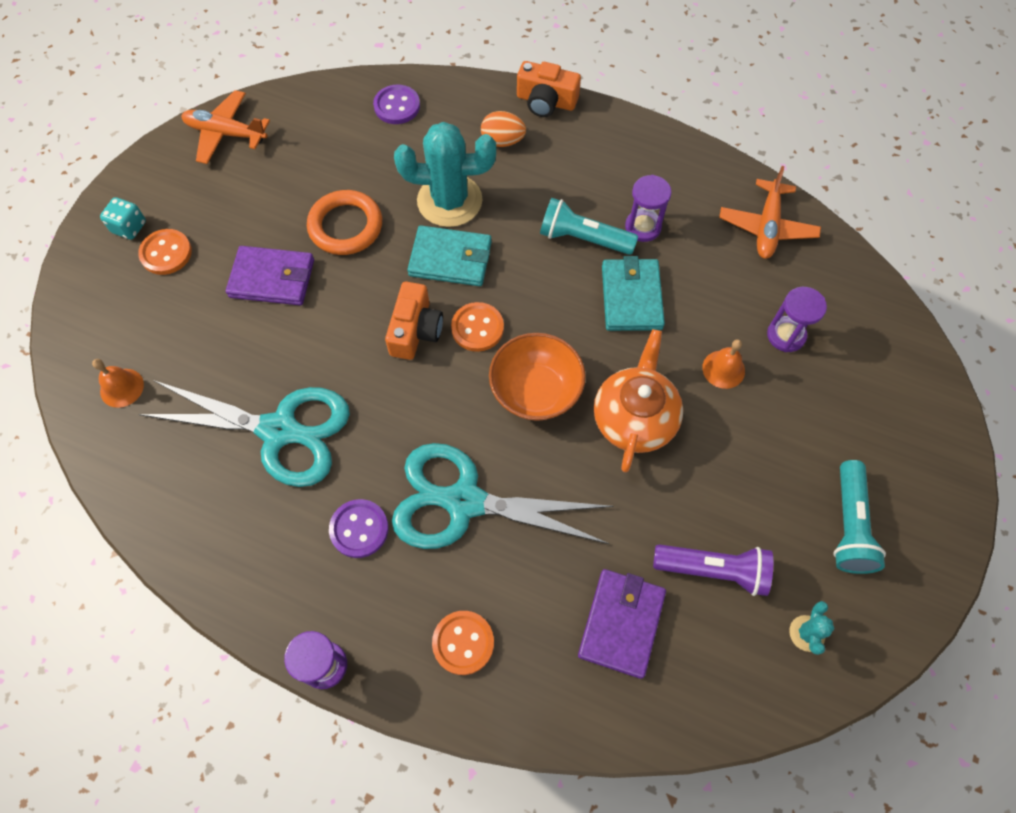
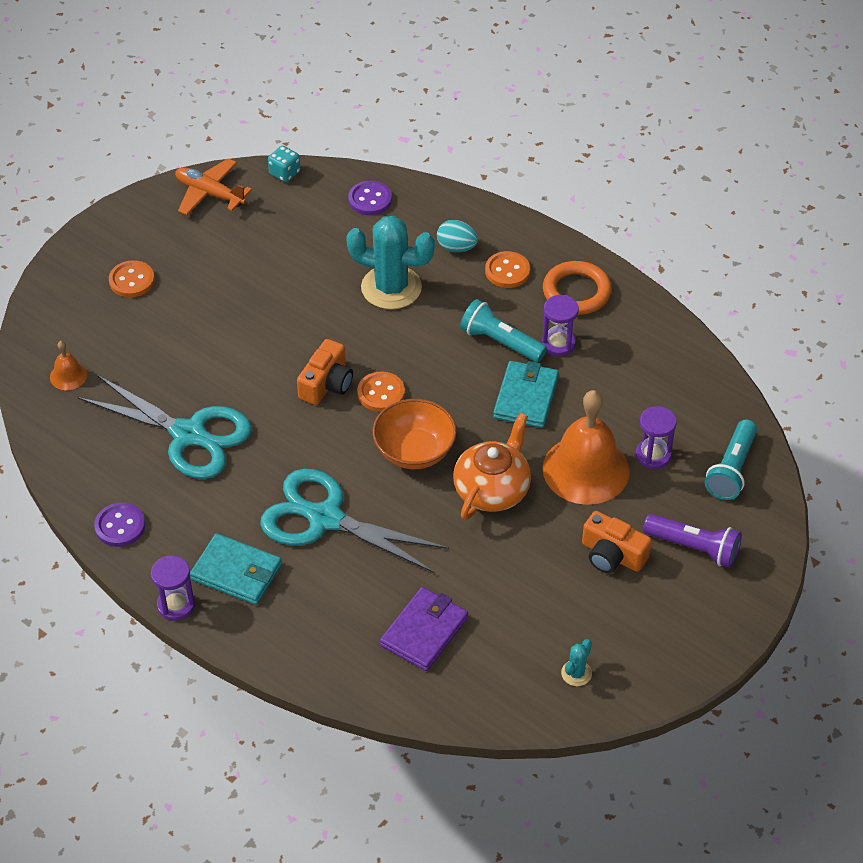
camera: 15 degrees right, 15 degrees down
(129, 227) = (106, 254): turquoise dice -> turquoise dice (284, 173)
(272, 278) = (216, 319): purple wallet -> none
(345, 226) = (292, 290): orange ring -> orange ring (576, 292)
(359, 529) = (232, 519): purple button -> purple button (120, 526)
(450, 259) = (376, 334): turquoise wallet -> turquoise wallet (236, 572)
(463, 643) = (291, 615): orange button -> orange button (507, 271)
(502, 141) = (456, 247): orange egg -> turquoise egg
(546, 101) = (509, 221): orange camera -> orange camera (612, 555)
(713, 570) = (516, 612): purple flashlight -> purple flashlight (694, 547)
(723, 369) = (586, 469): orange bell -> orange bell, size x2.24
(767, 226) = (673, 366): orange plane -> none
(849, 525) = (646, 607): turquoise flashlight -> turquoise flashlight (731, 469)

